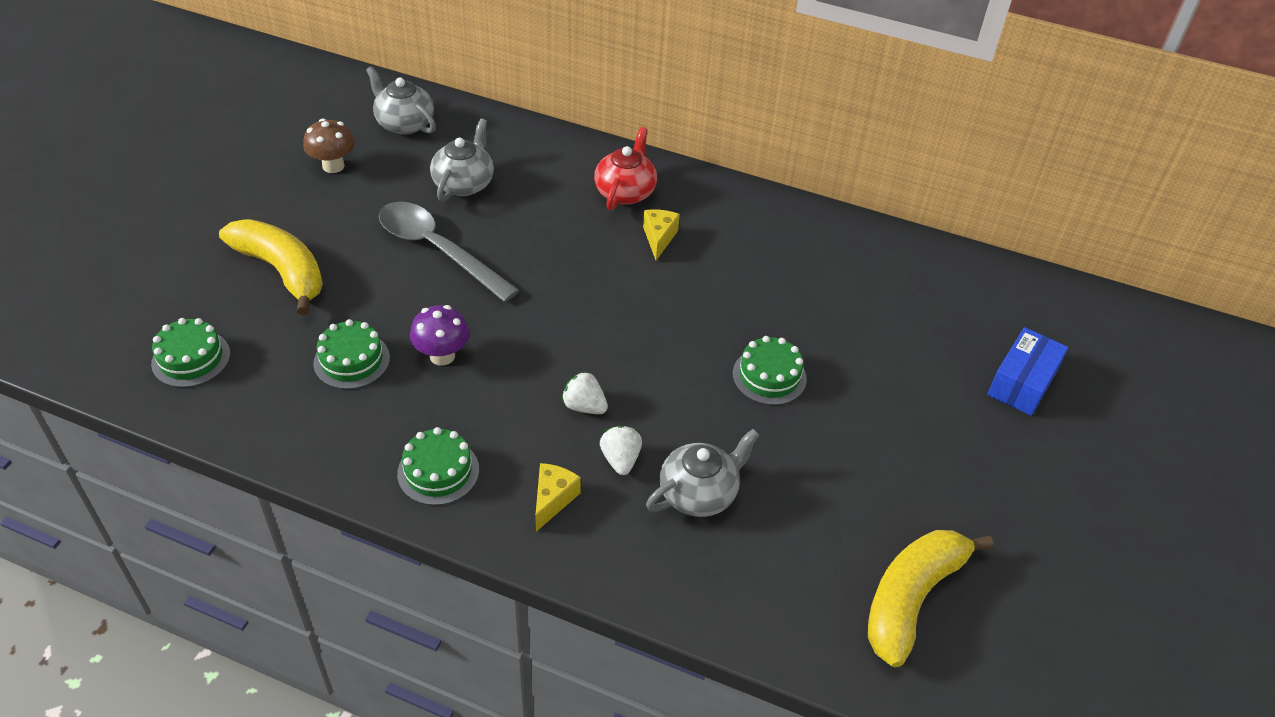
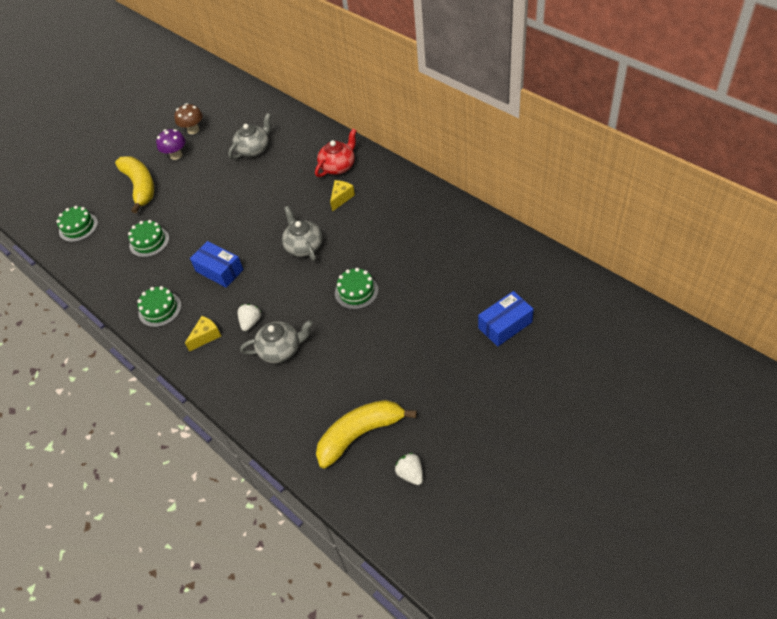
camera: 30 degrees right, 5 degrees up
(404, 123) = (241, 109): grey teapot -> grey teapot (304, 246)
(438, 250) = (221, 187): grey spoon -> none
(442, 356) = (193, 247): purple mushroom -> purple mushroom (176, 155)
(514, 385) = (219, 270): none -> blue box
(584, 406) = (248, 289): white strawberry -> white strawberry (410, 474)

